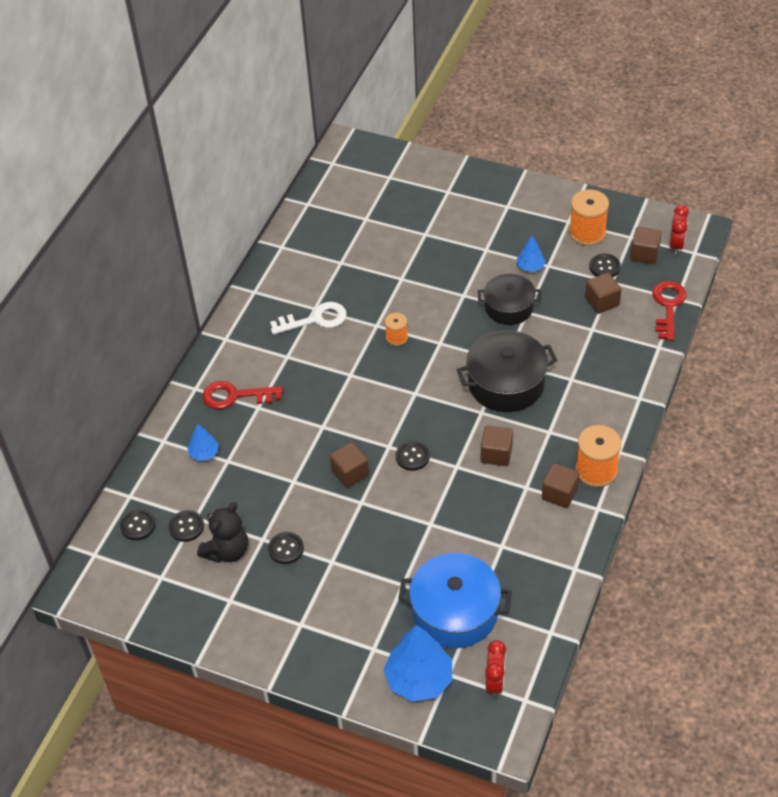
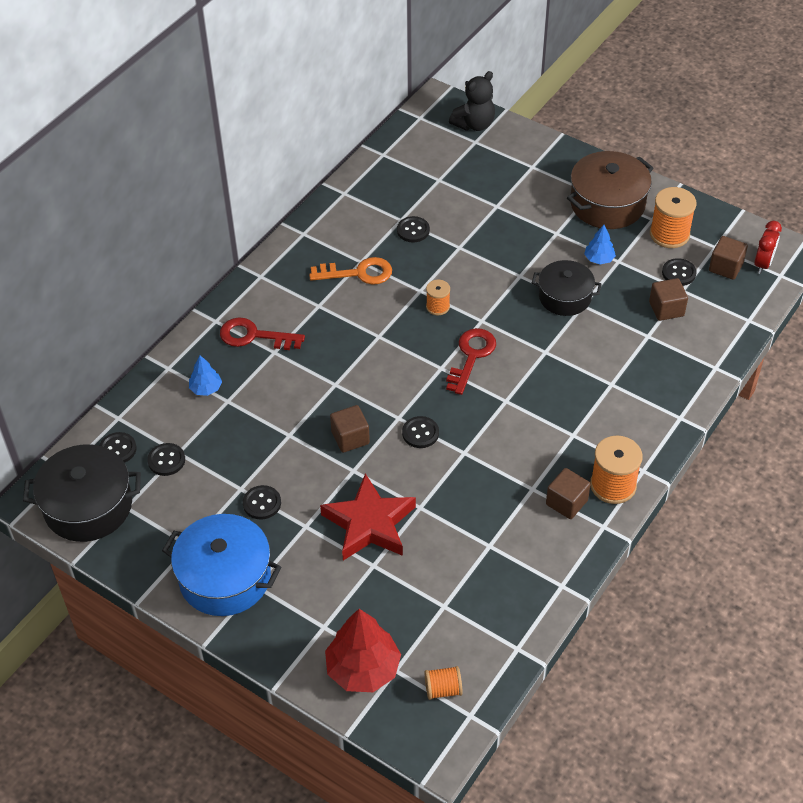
camera: 10 degrees right, 0 degrees up
(227, 551) = (201, 493): black teddy bear -> black teddy bear (474, 124)
(315, 319) = (358, 273): white key -> orange key
(355, 270) = (413, 230): none -> black button
(389, 548) = (369, 523): none -> red star
(419, 679) = (363, 669): blue tree -> red tree
(455, 612) = (421, 605): blue pot -> blue pot (225, 577)
(495, 682) = (443, 689): red clock -> orange spool
(496, 454) = (510, 447): brown cube -> none
(506, 383) = (540, 376): black pot -> black pot (88, 506)
(524, 214) = (607, 204): none -> brown pot
(668, 306) = (737, 326): red key -> red key (471, 356)

